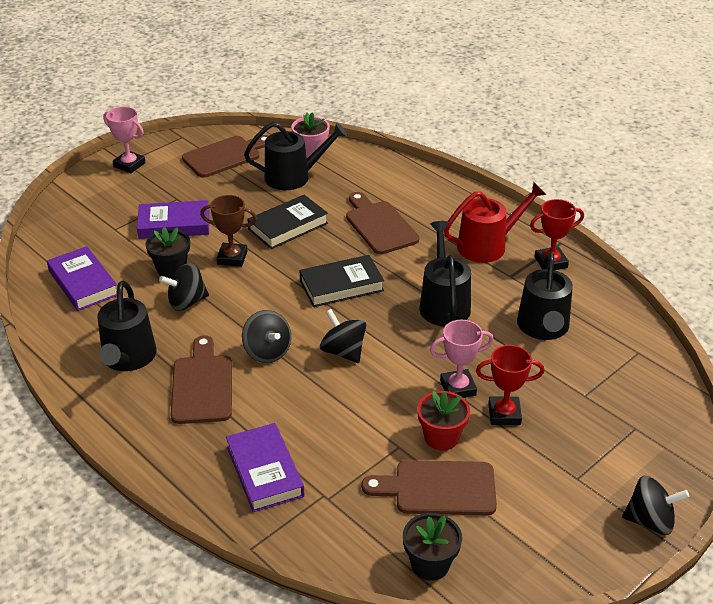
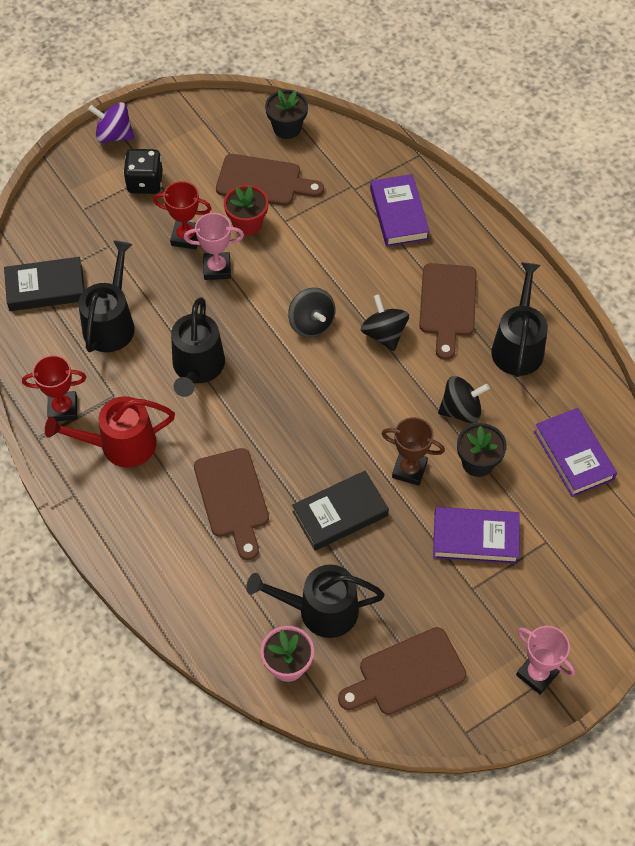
camera: 170 degrees left, 20 degrees up
(341, 286) = (296, 409): black book -> black book (46, 288)
(580, 467) = (145, 182): none -> black dice
(650, 521) = (114, 135): black spinning top -> purple spinning top

